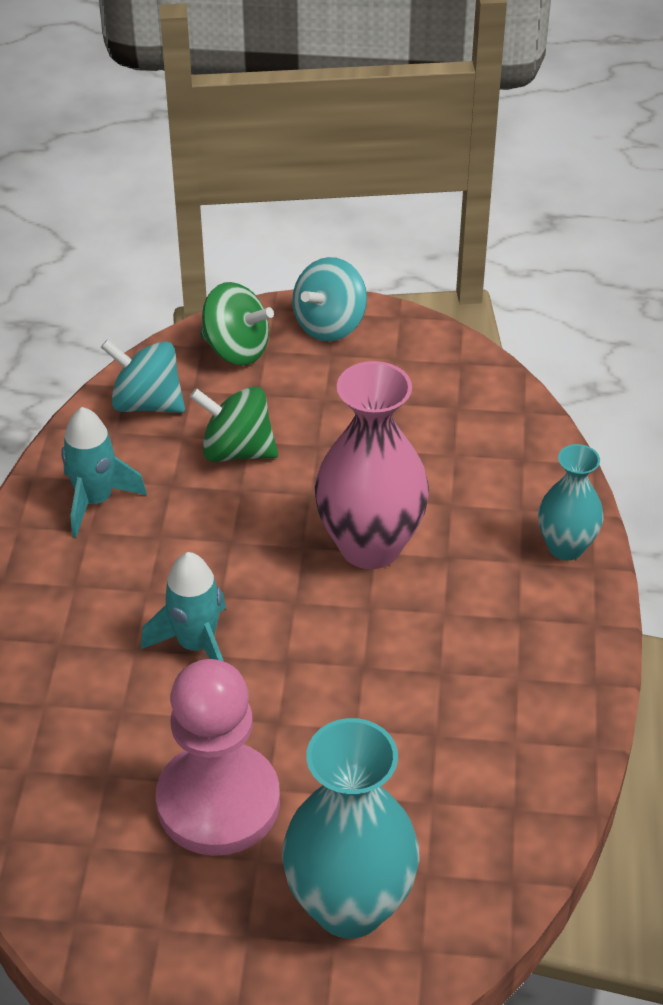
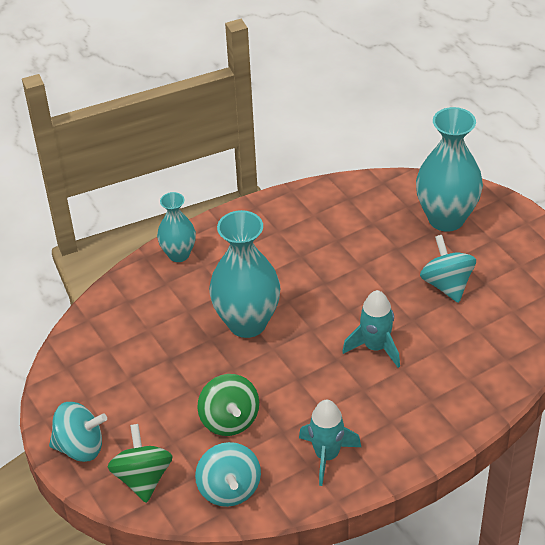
camera: 125 degrees left, 0 degrees up
(218, 802) = (447, 285): pink pawn -> turquoise spinning top
(370, 546) = (247, 323): pink vase -> turquoise vase

